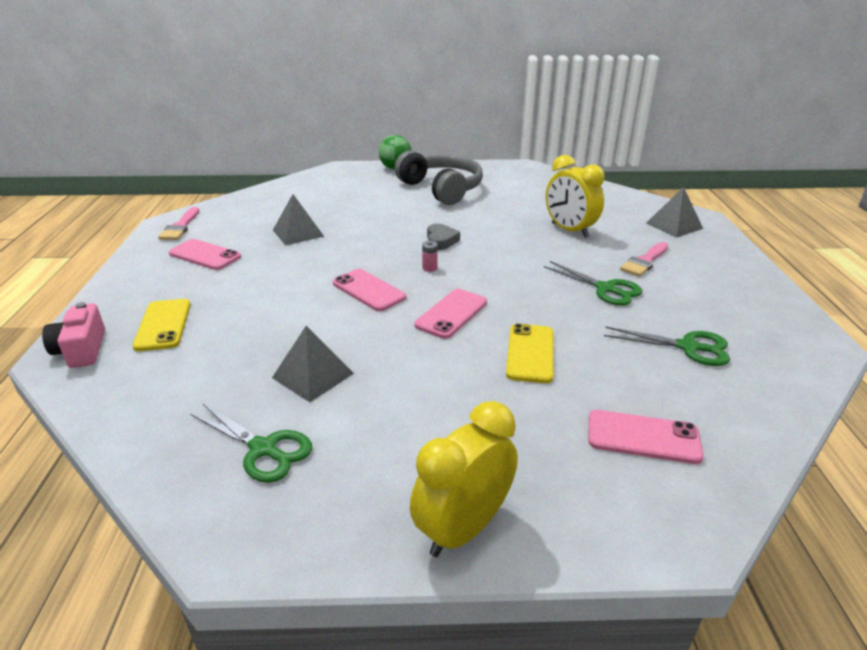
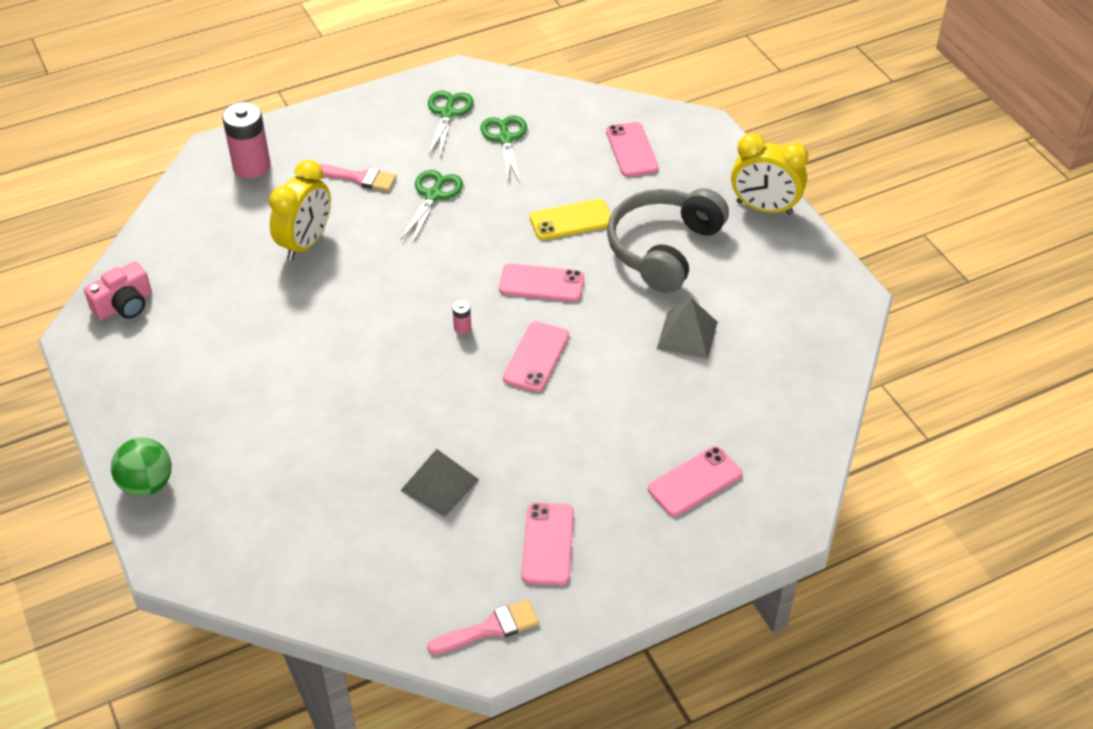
camera: 115 degrees left, 15 degrees up
(81, 350) = (769, 516): pink camera -> pink camera (124, 305)
(163, 325) = (695, 482): yellow phone -> pink phone
(263, 449) = (777, 322): green scissors -> green scissors (448, 113)
(441, 241) = (390, 341): grey heart -> none
(442, 189) = (219, 396): grey headphones -> grey headphones (663, 249)
(674, 226) = (251, 166): grey pyramid -> pink battery

